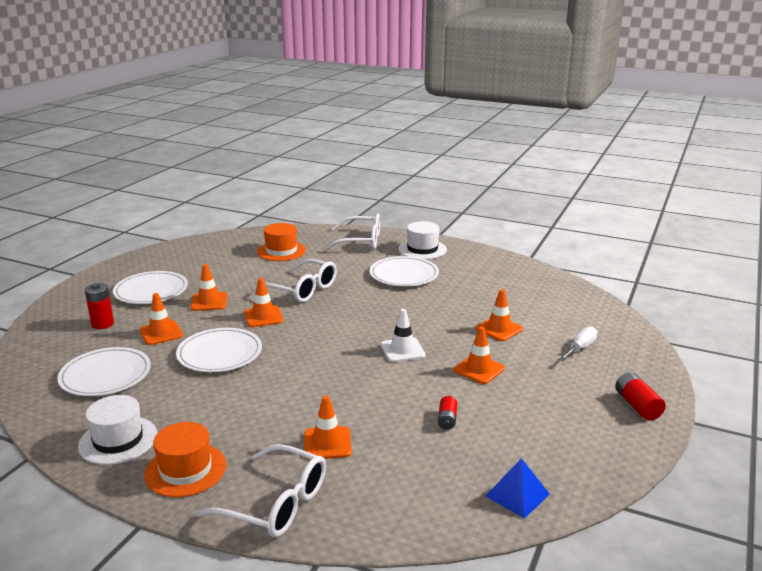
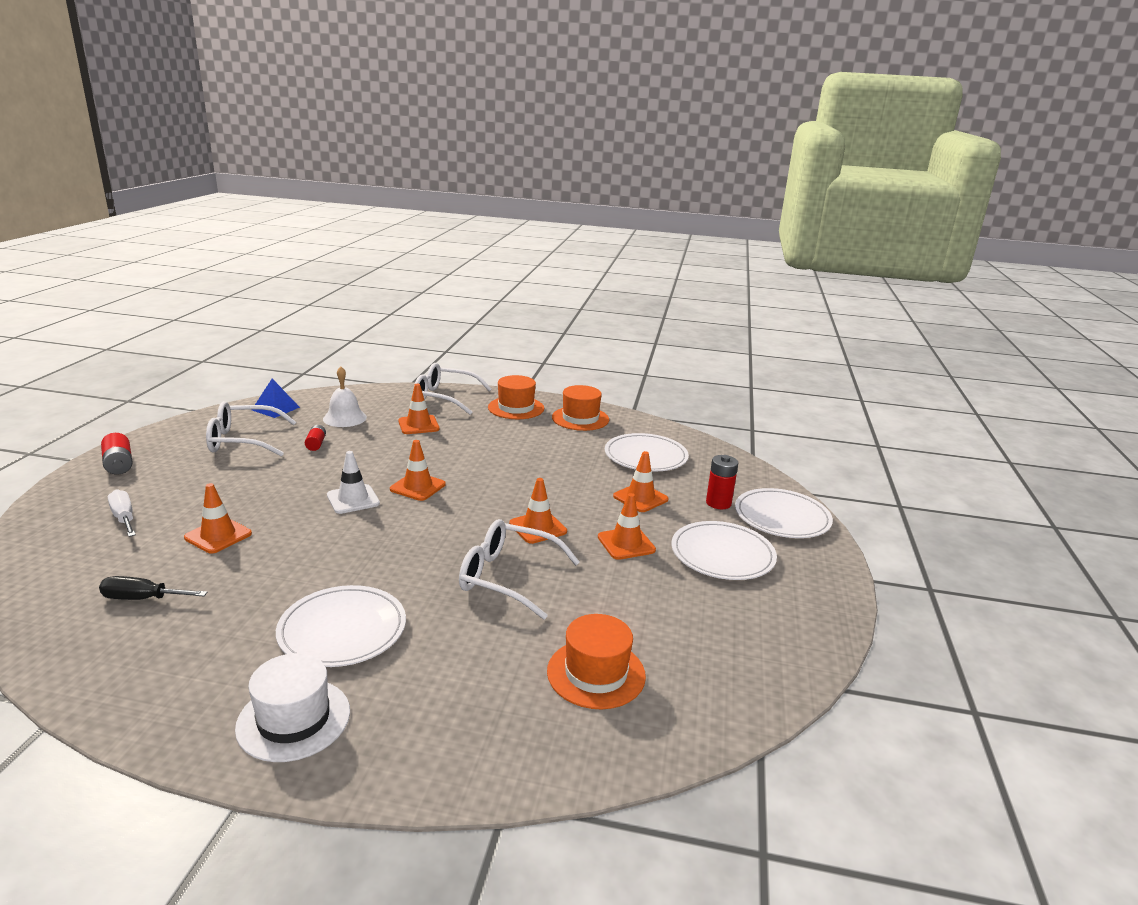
camera: 165 degrees right, 0 degrees up
(118, 440) = (580, 418): white hat -> orange hat
(220, 353) = (556, 482): white plate -> white plate (782, 517)
(361, 241) = (438, 733): white glasses -> white glasses (242, 441)
(419, 465) = (344, 418): none -> white bell
(479, 369) = (268, 485): orange traffic cone -> orange traffic cone (418, 487)
(523, 296) = (143, 599): none -> black screwdriver
(580, 348) = (124, 518): white screwdriver -> white screwdriver turned 120 degrees clockwise

